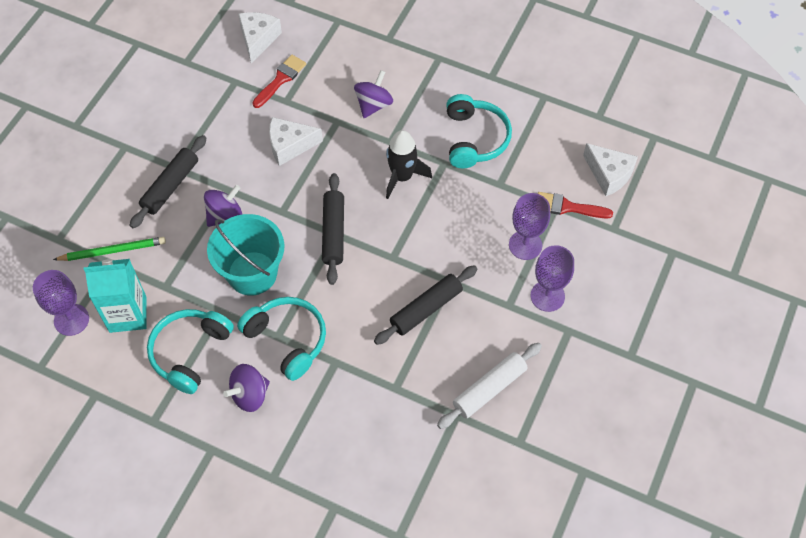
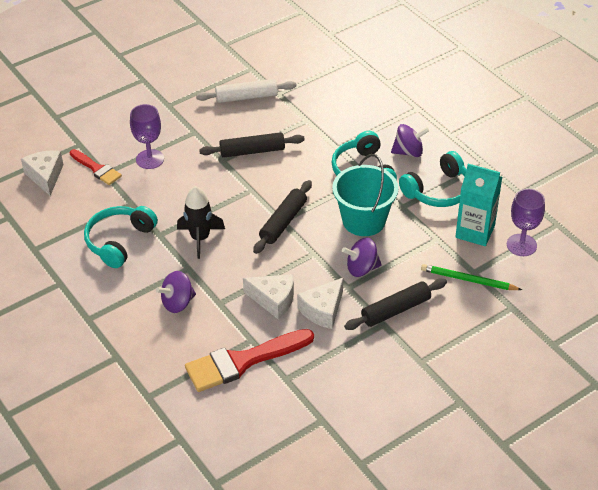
camera: 150 degrees left, 15 degrees down
(258, 39) = (237, 412): white cheese -> white cheese (322, 310)
(280, 79) = (242, 361): red brush -> red brush, size x1.75
(547, 296) = (163, 126): purple goblet -> none

